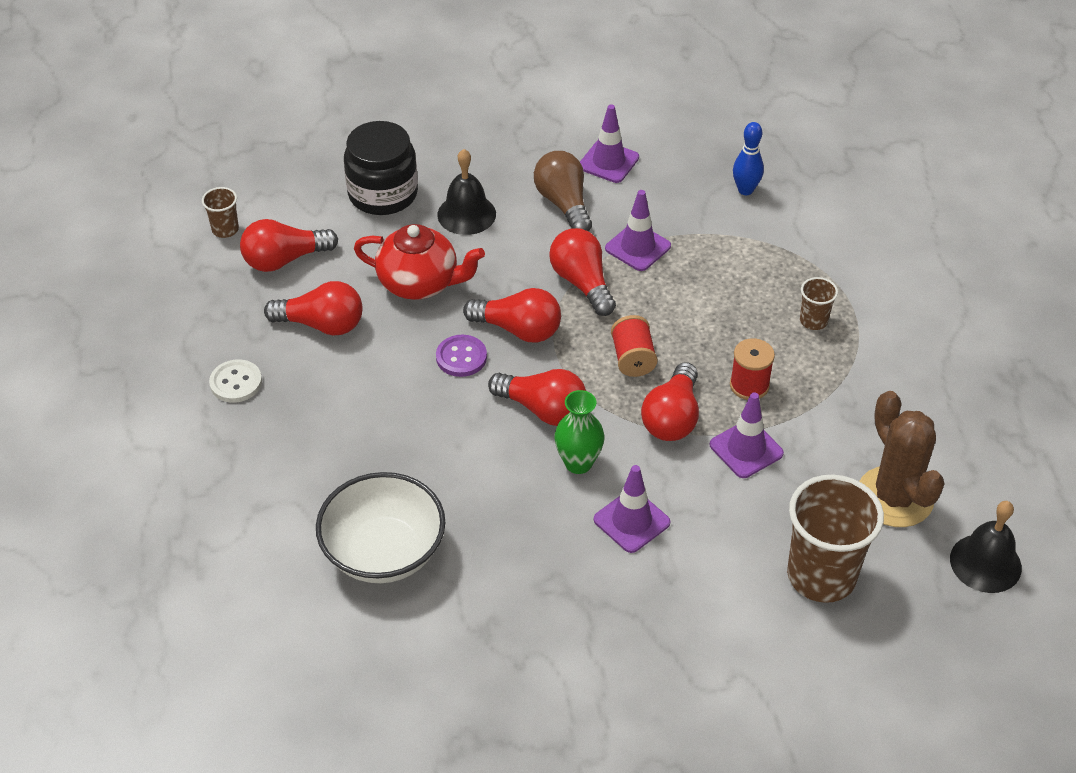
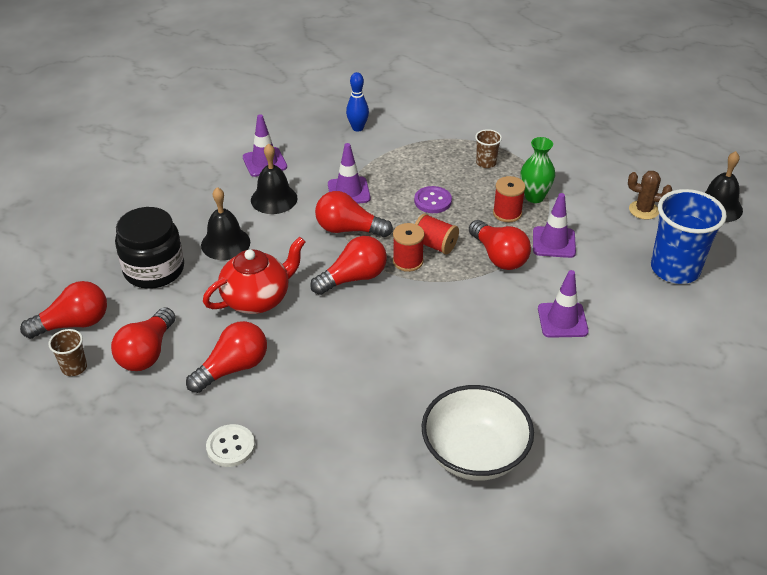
camera: 50 degrees left, 5 degrees down
(461, 357) = (346, 317): purple button -> purple button (432, 201)
(543, 409) = (432, 306): red light bulb -> red light bulb (73, 324)
(564, 204) = (274, 199): brown light bulb -> black bell
(578, 463) = (493, 316): green vase -> green vase (534, 197)
(586, 353) = (408, 261): none -> red spool
(821, 576) = (675, 269): brown cup -> blue cup
(894, 497) = (643, 210): brown cactus -> brown cactus, size x0.56

